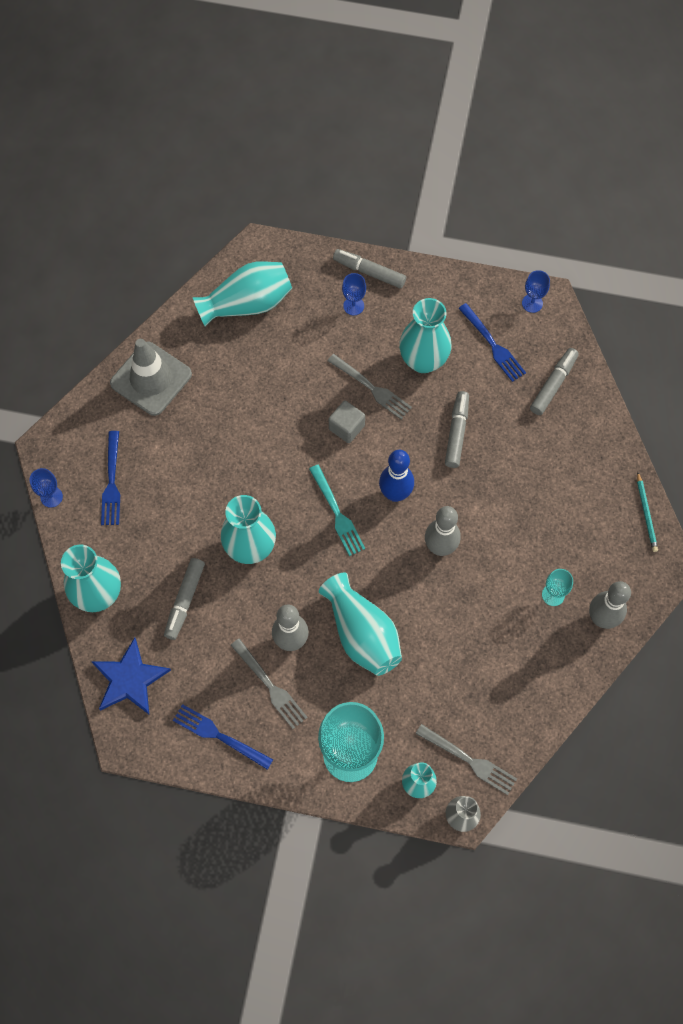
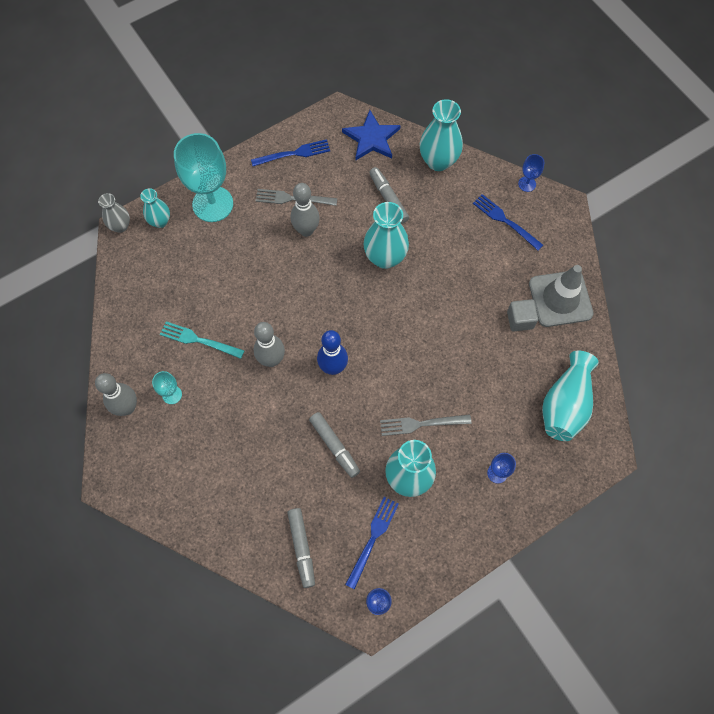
camera: 135 degrees right, 0 degrees up
(337, 513) = (355, 323): turquoise fork -> turquoise fork (198, 340)
(346, 427) = (408, 382): grey cube -> grey cube (520, 320)
(362, 633) = (269, 269): turquoise vase -> none
(369, 272) = (516, 511): grey marker -> none
(469, 760) = (141, 257): grey fork -> none
(493, 345) = (373, 538): blue fork -> blue fork turned 105 degrees clockwise
(646, 514) = (153, 508): turquoise pencil -> none

